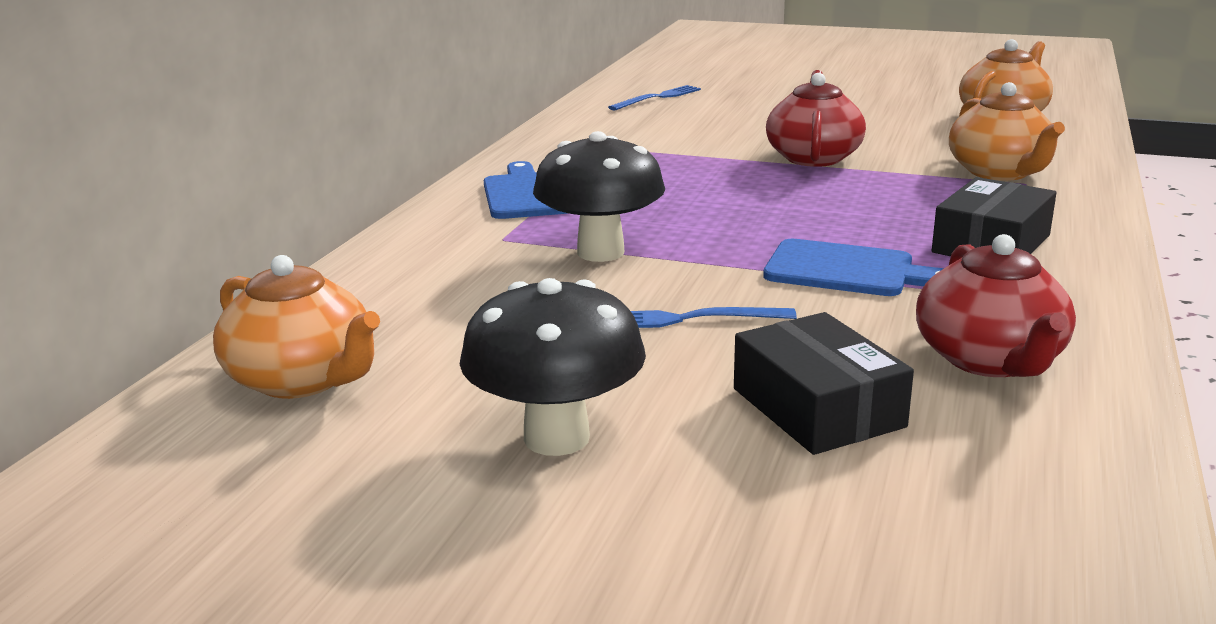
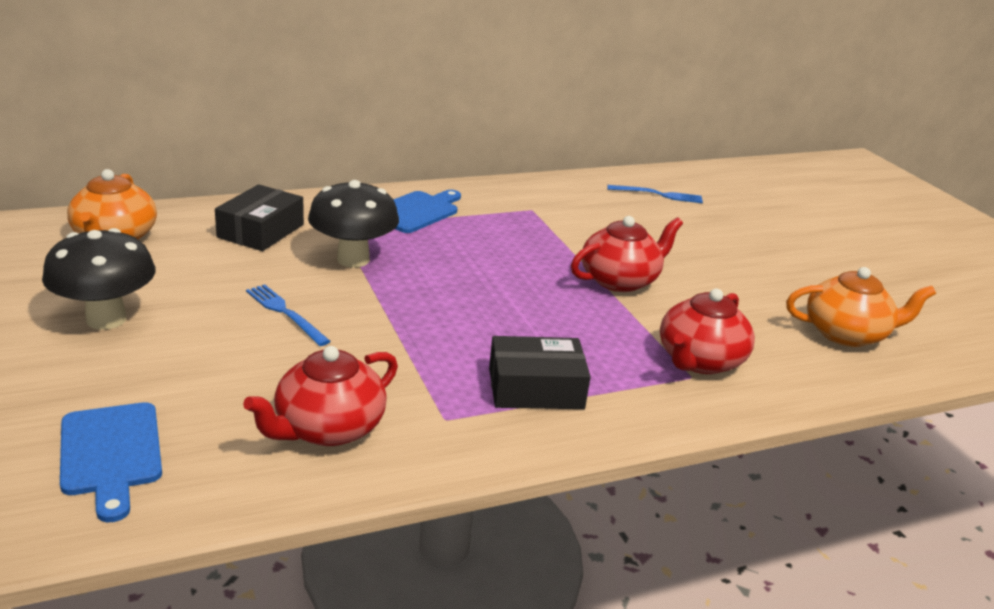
camera: 45 degrees right, 5 degrees up
(817, 407) = (204, 384): black box -> black box (261, 231)
(847, 270) = (419, 345): blue cutting board -> blue cutting board (111, 454)
(1000, 172) = (699, 361): orange teapot -> red teapot

